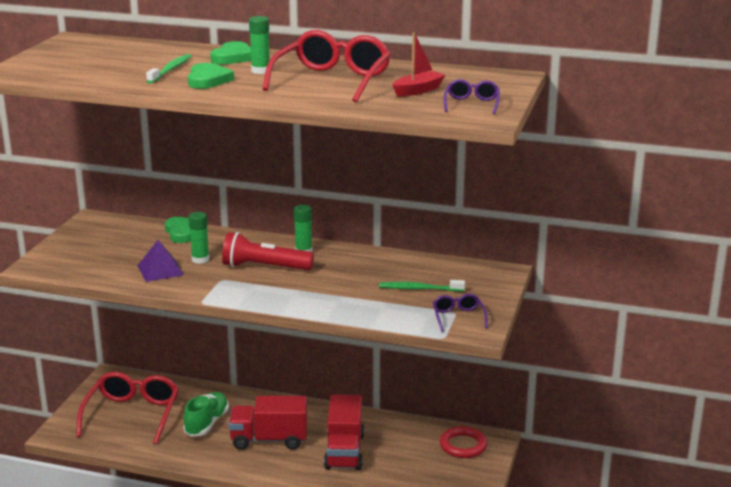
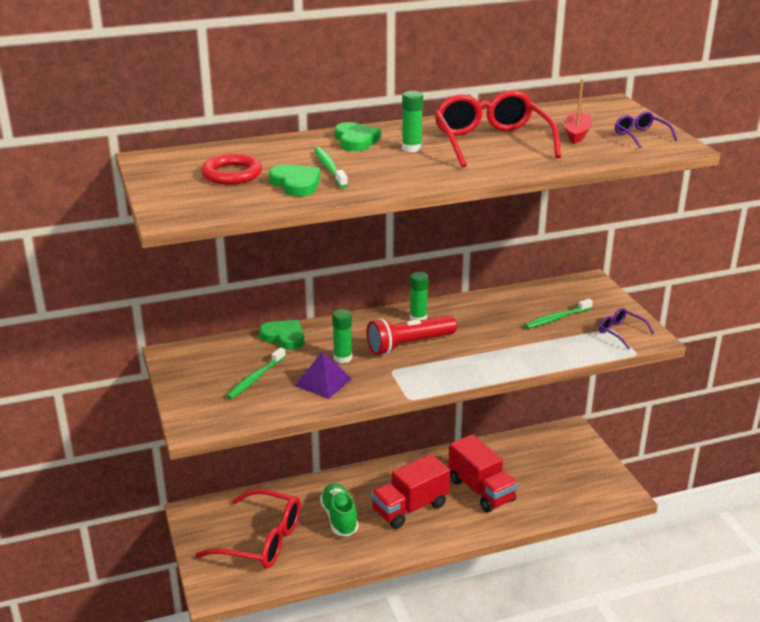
camera: 35 degrees left, 5 degrees up
(119, 252) = (255, 378): none -> green toothbrush
(132, 414) = (261, 540): red glasses -> red glasses turned 135 degrees clockwise
(208, 80) = (388, 170): green heart -> green heart (296, 184)
(463, 445) = (558, 444): red ring -> red ring (232, 174)

